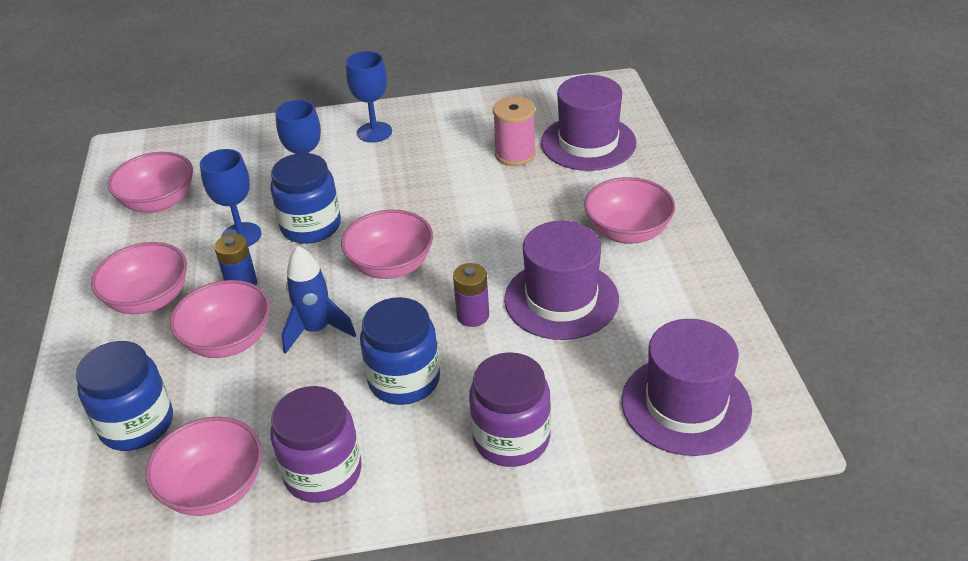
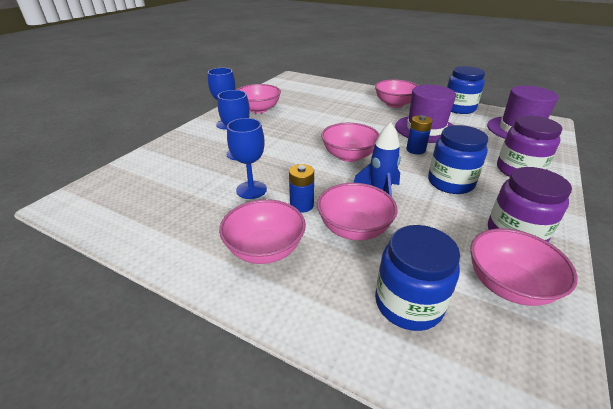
camera: 55 degrees left, 5 degrees down
(159, 202) = (159, 209): pink bowl -> pink bowl (259, 109)
(311, 226) = (279, 165): blue jar -> blue jar (459, 108)
(473, 315) = (415, 150): purple battery -> blue battery
(515, 154) = (306, 104): pink spool -> none
(588, 143) = (323, 91): purple hat -> none

